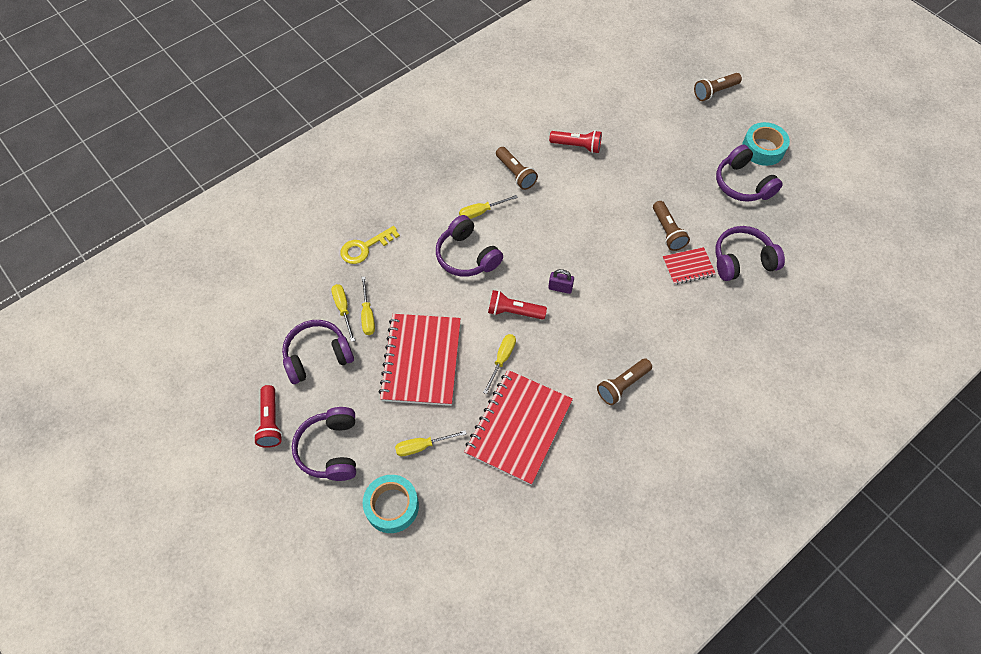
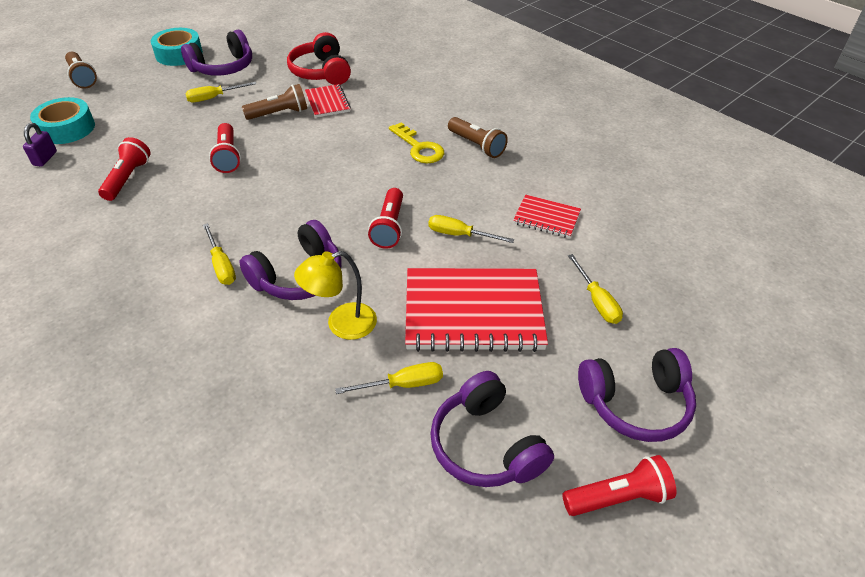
camera: 95 degrees left, 15 degrees down
(343, 309) = (393, 420): yellow screwdriver -> yellow screwdriver (214, 98)
(365, 247) = (270, 404): yellow key -> yellow key (419, 148)
(392, 506) = (687, 324): turquoise tape -> turquoise tape (67, 128)
(420, 282) = (341, 324): none -> yellow lamp
(515, 173) = (159, 233): brown flashlight -> none
(518, 427) = (546, 218): red notebook -> red notebook, size x0.50
(560, 288) = (353, 190): purple padlock -> purple padlock (45, 158)
(604, 202) = (228, 156): none -> red flashlight
(742, 260) = (321, 72): purple headphones -> red headphones

